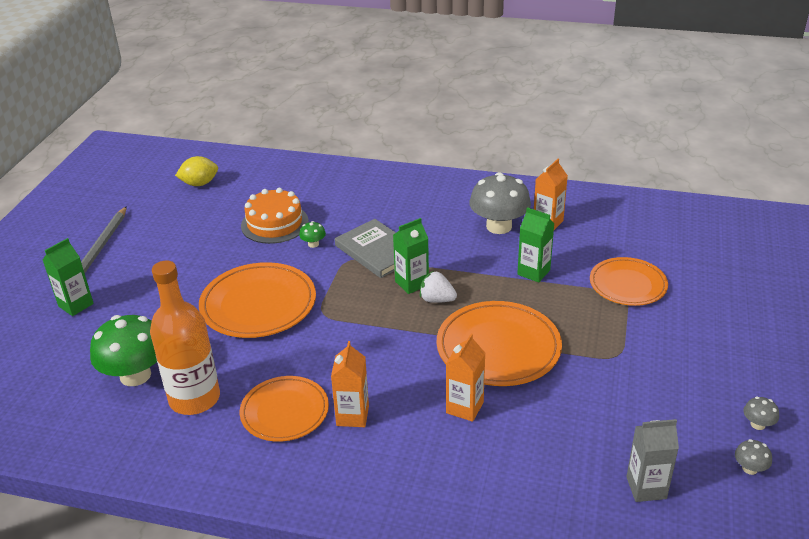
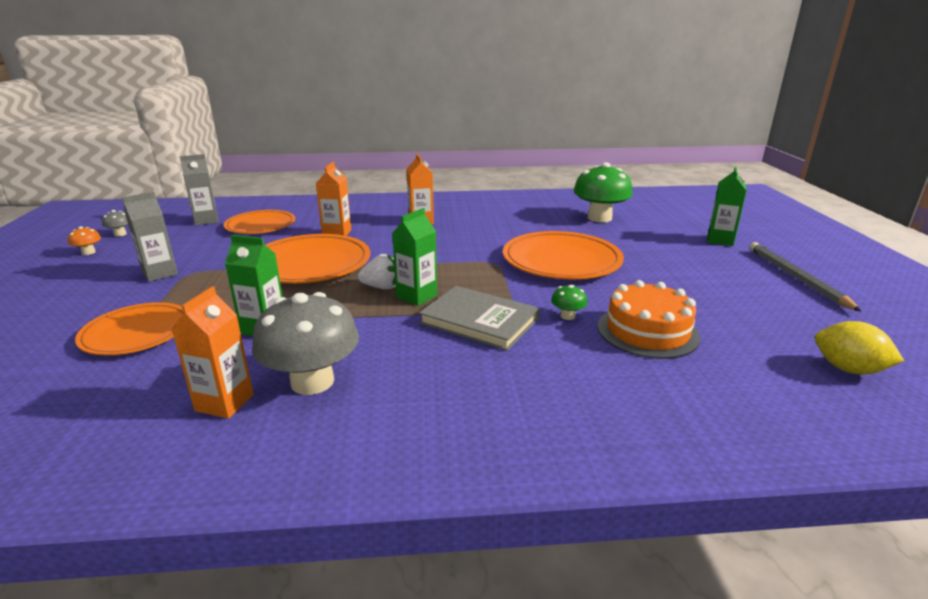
camera: 160 degrees right, 10 degrees down
(194, 398) = (541, 215): orange bottle -> none
(199, 184) = (848, 369): yellow lemon -> yellow lemon turned 75 degrees clockwise
(285, 412) = (471, 218): orange plate -> orange plate (260, 225)
(648, 361) = (160, 273): none -> grey carton
(757, 424) = (88, 252): grey mushroom -> orange mushroom

